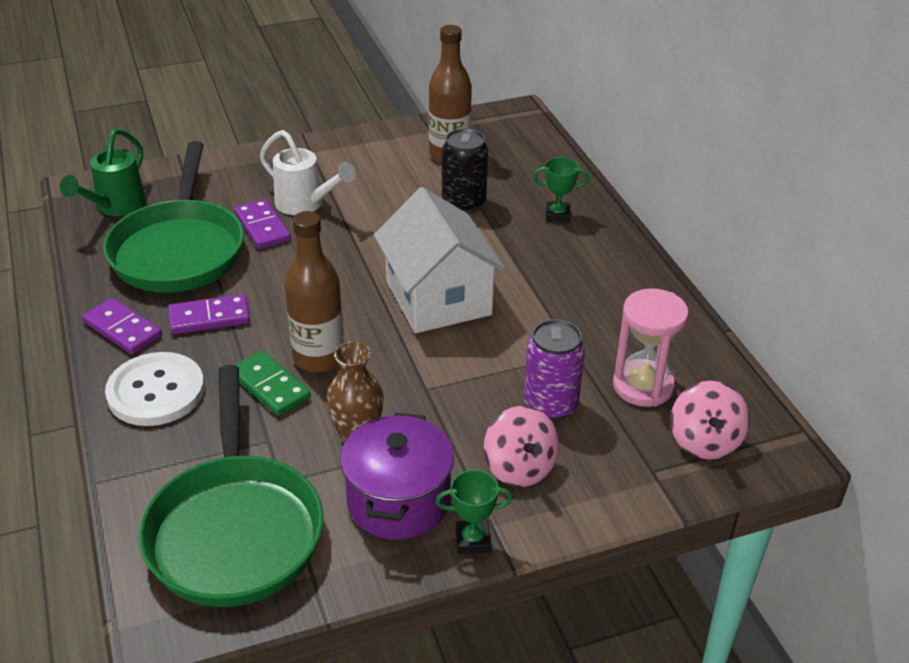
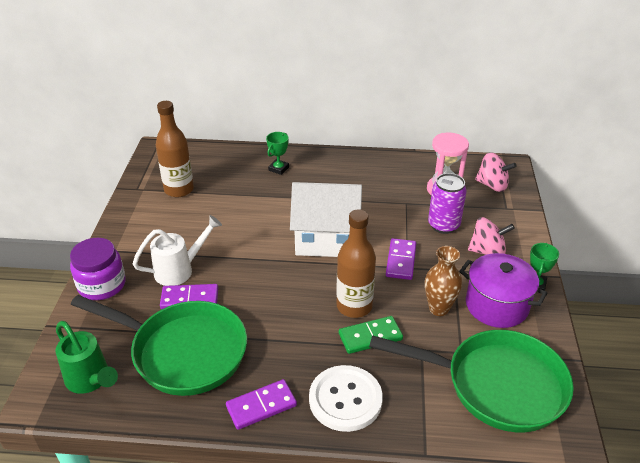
camera: 65 degrees left, 0 degrees up
(209, 317) = (278, 352): purple domino -> purple domino (400, 261)
(252, 164) = (102, 285): none -> purple jar
(464, 204) = (238, 200): black can -> none

